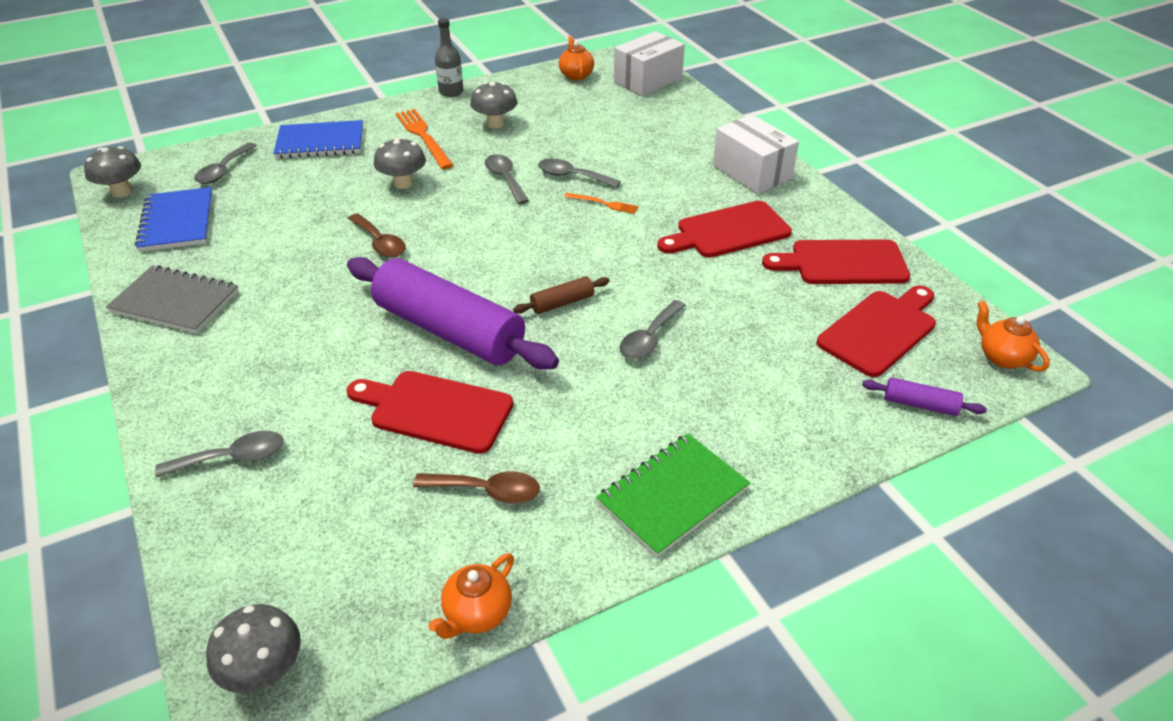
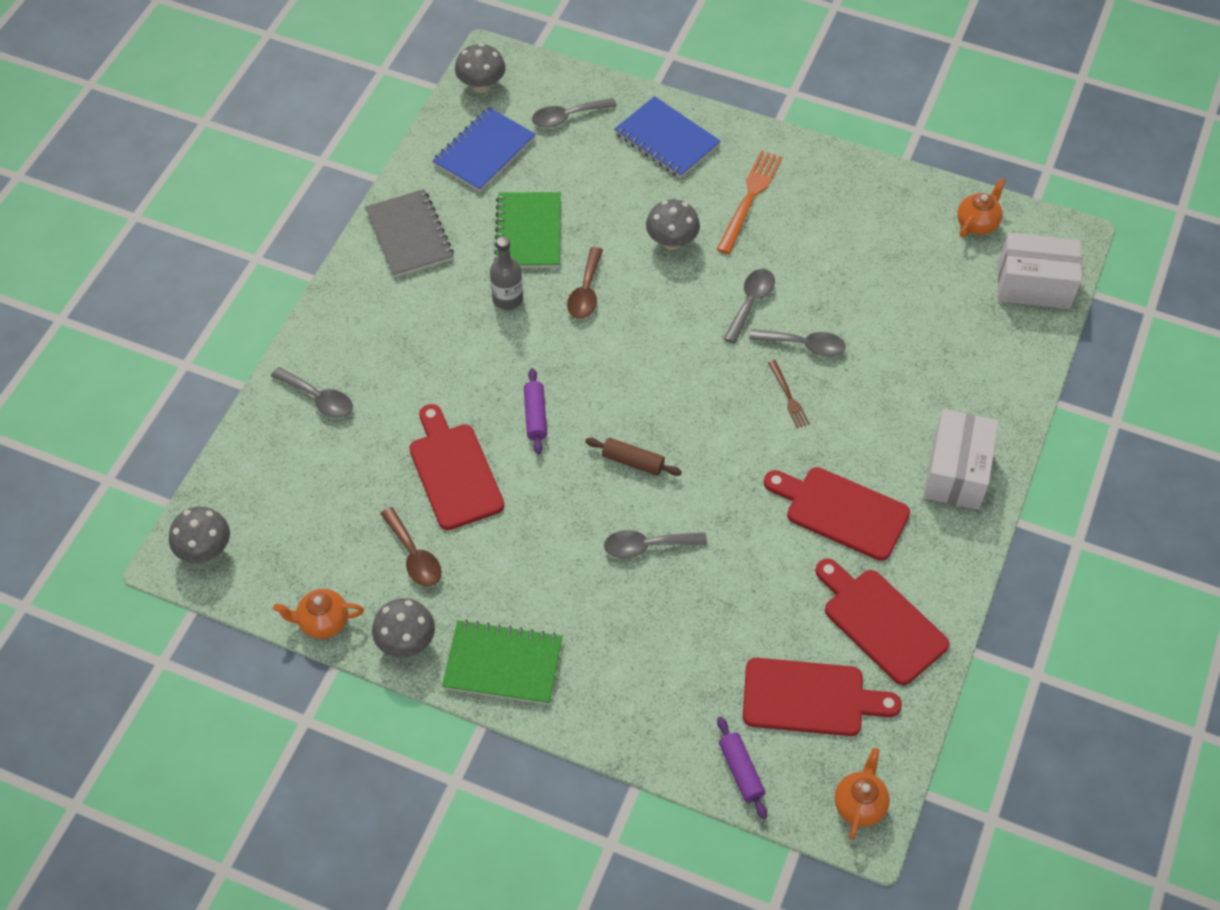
camera: 50 degrees right, 15 degrees up
(283, 241) = (528, 232): none -> green notebook
(449, 330) = (535, 416): purple rolling pin -> purple rolling pin, size x0.41
(451, 92) = (840, 157): grey bottle -> grey bottle (507, 299)
(495, 124) = (825, 230): grey mushroom -> grey mushroom (406, 642)
(572, 176) = (804, 345): grey spoon -> grey spoon turned 120 degrees clockwise
(603, 203) = (788, 396): orange fork -> brown fork

